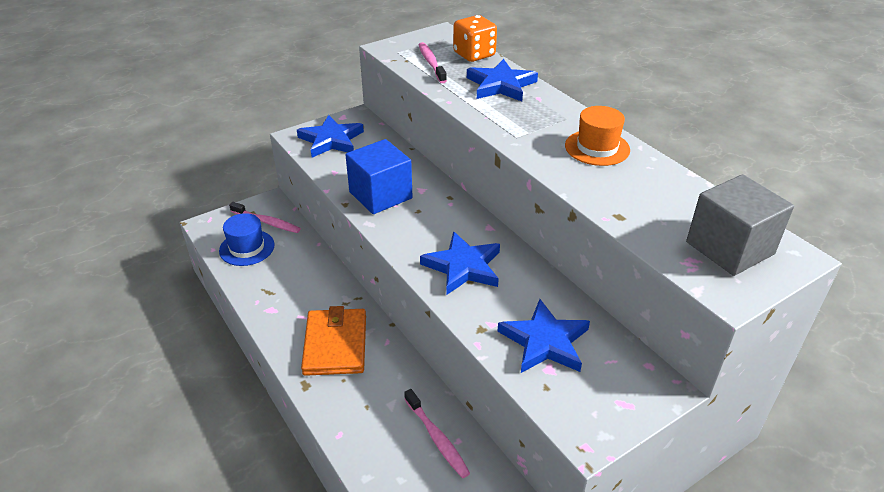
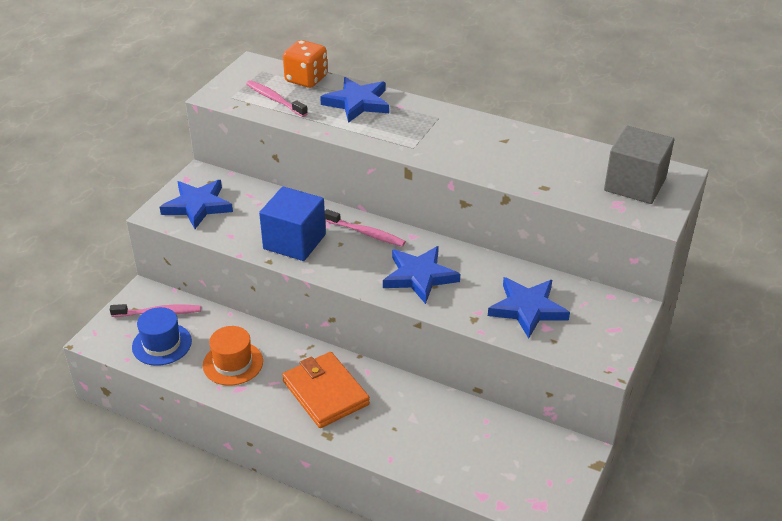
camera: 30 degrees left, 0 degrees up
(437, 438) = (469, 426): pink toothbrush -> pink toothbrush (366, 233)
(597, 148) = (483, 136): orange hat -> orange hat (233, 363)

